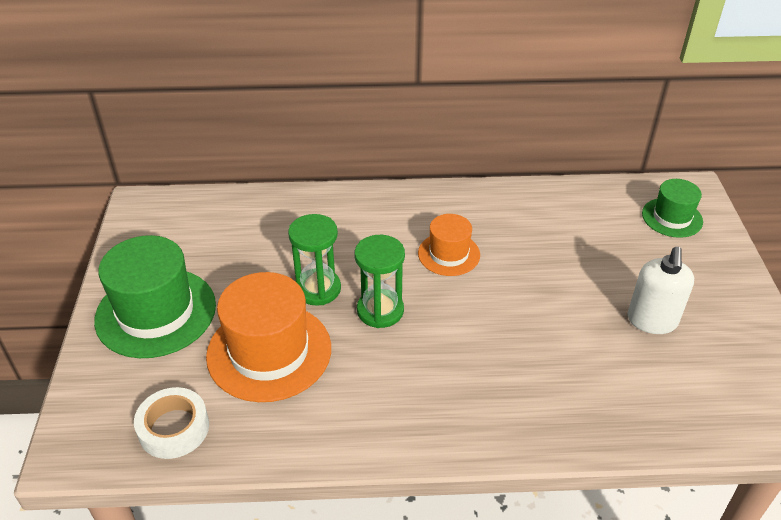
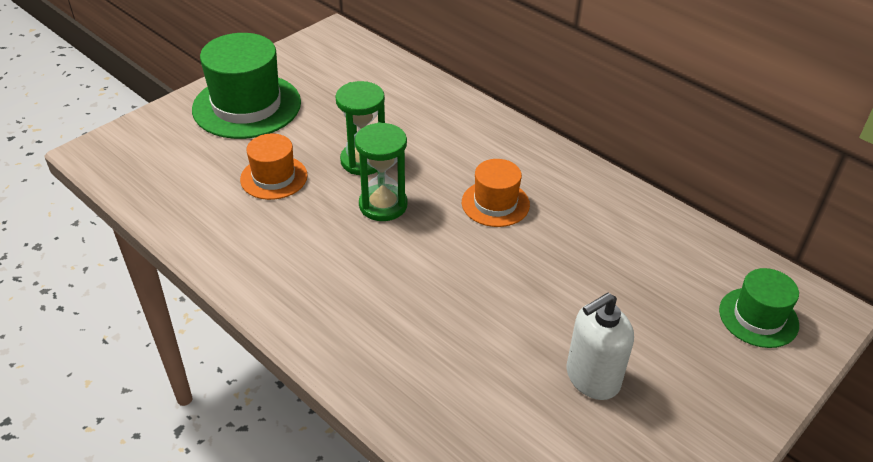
camera: 45 degrees right, 0 degrees up
(174, 428) = (158, 180): white tape -> none
(269, 351) = (274, 177): orange hat -> orange hat, size x0.56

